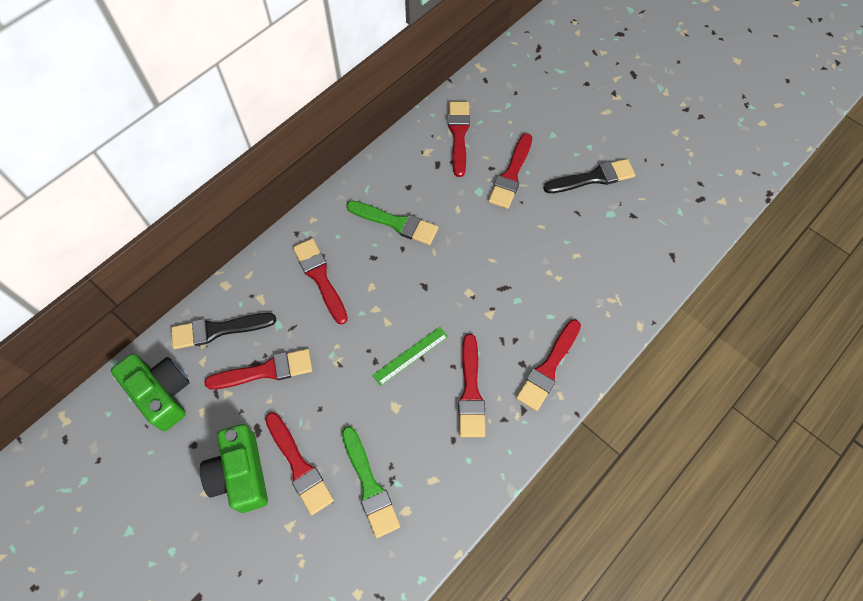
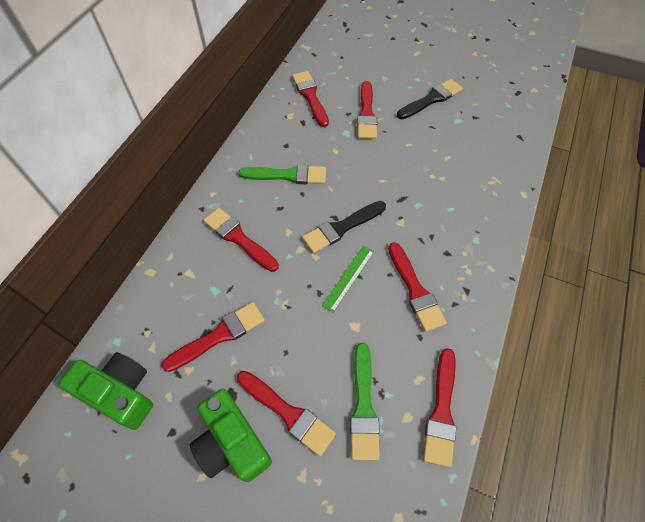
camera: 20 degrees left, 5 degrees down
(218, 330) = (158, 314): black brush -> black brush (341, 228)
(370, 486) = (363, 406): green brush -> green brush turned 45 degrees clockwise
(548, 368) = (470, 249): red brush -> red brush (441, 411)

